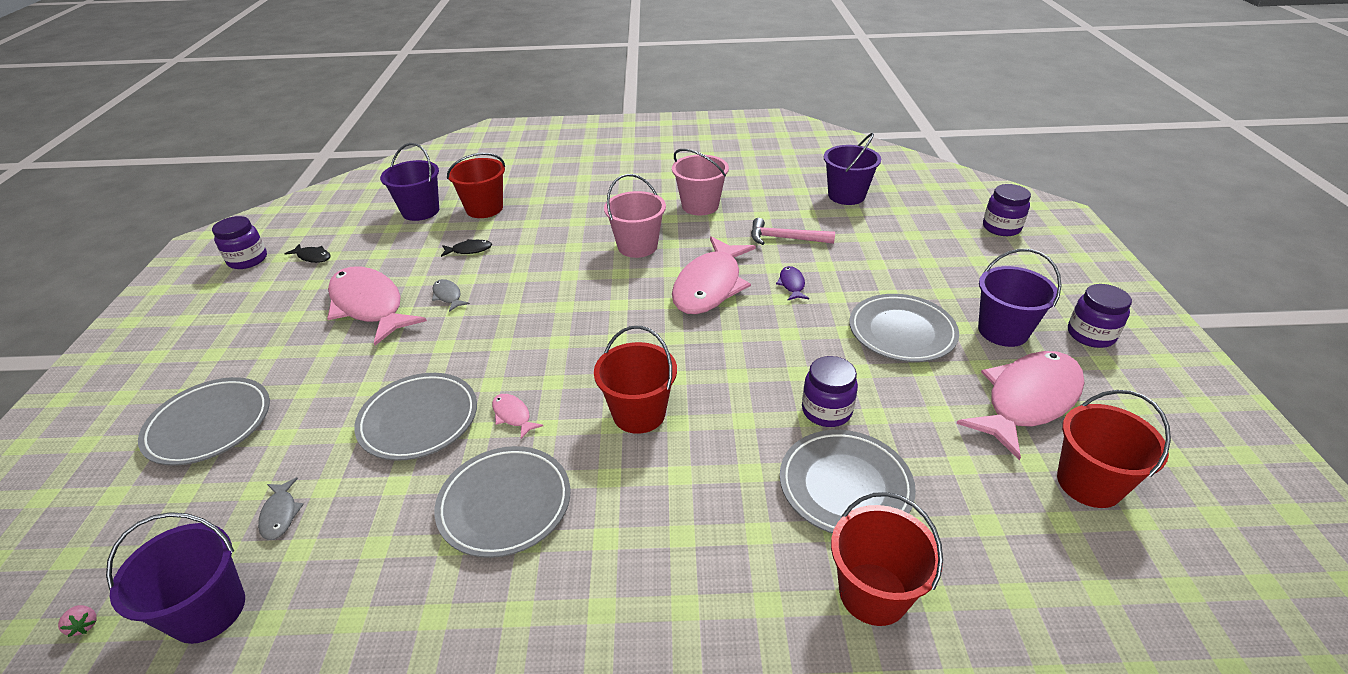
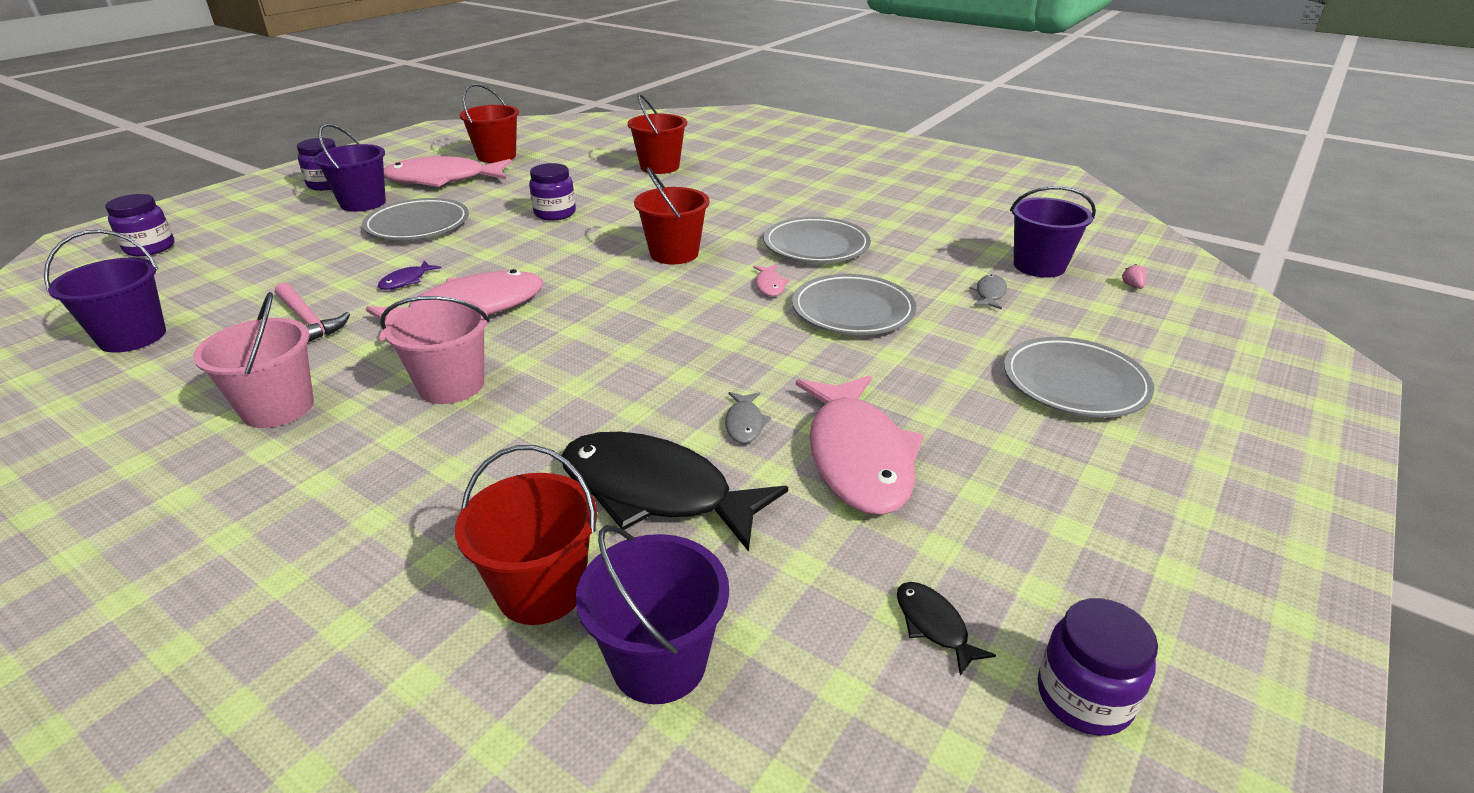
camera: 145 degrees left, 5 degrees down
(469, 250) = (656, 492): black fish -> black fish, size x2.44
(845, 486) = (608, 190): grey plate -> none

